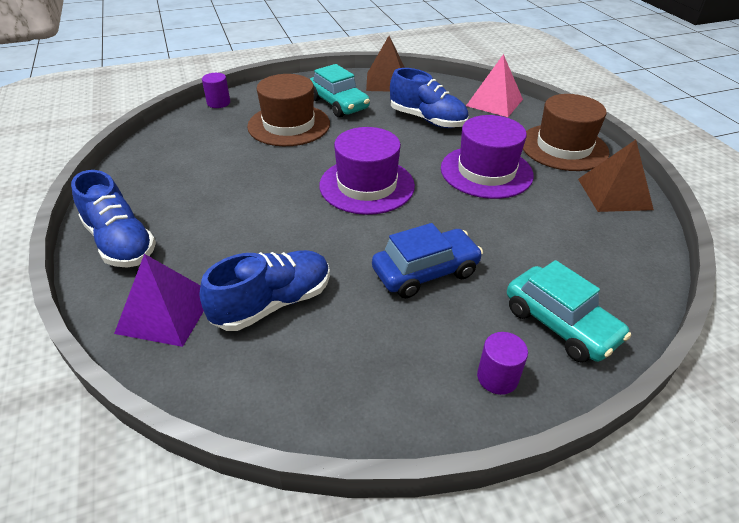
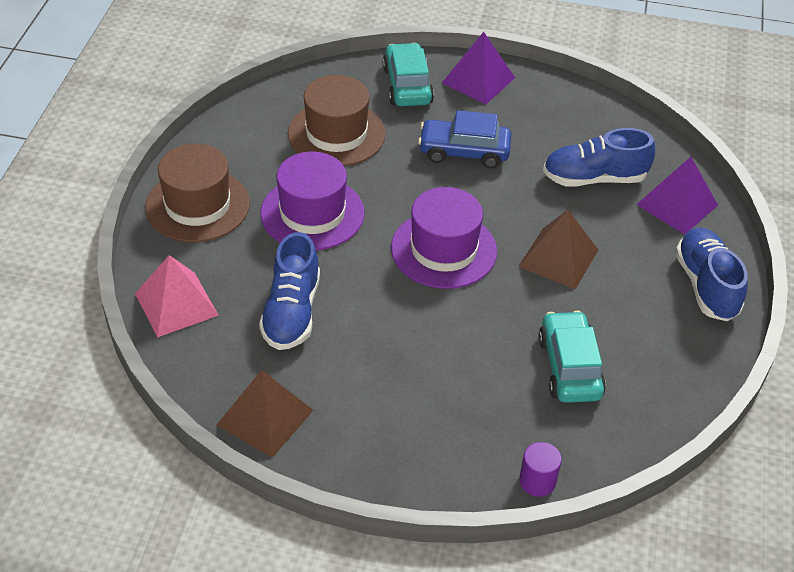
camera: 150 degrees left, 5 degrees up
(289, 125) = (466, 383): brown hat -> brown hat (336, 134)
(338, 104) = (374, 396): turquoise car -> turquoise car (569, 367)
(427, 120) = (291, 312): blue shoe -> blue shoe turned 150 degrees counterclockwise
(497, 377) = (478, 80): purple cylinder -> purple pyramid
(614, 194) = (230, 142): brown pyramid -> brown pyramid (558, 258)

